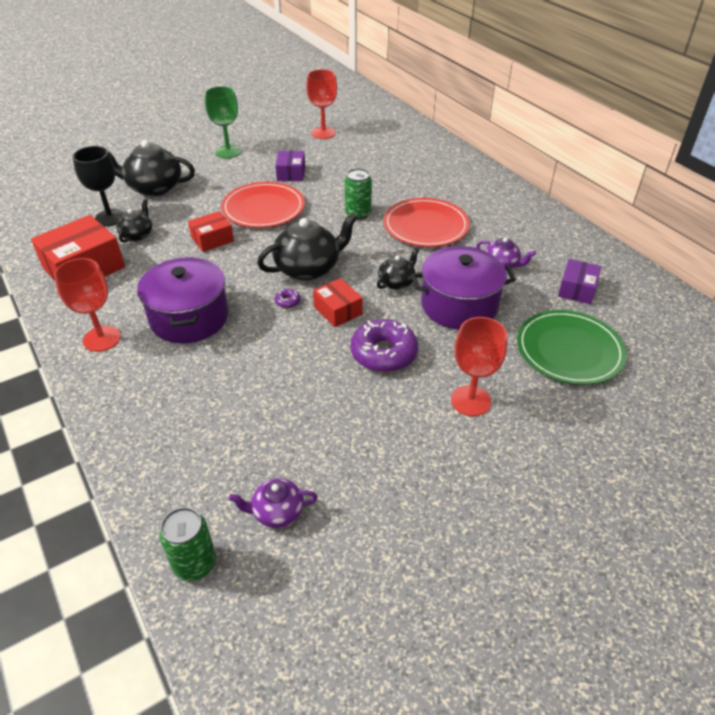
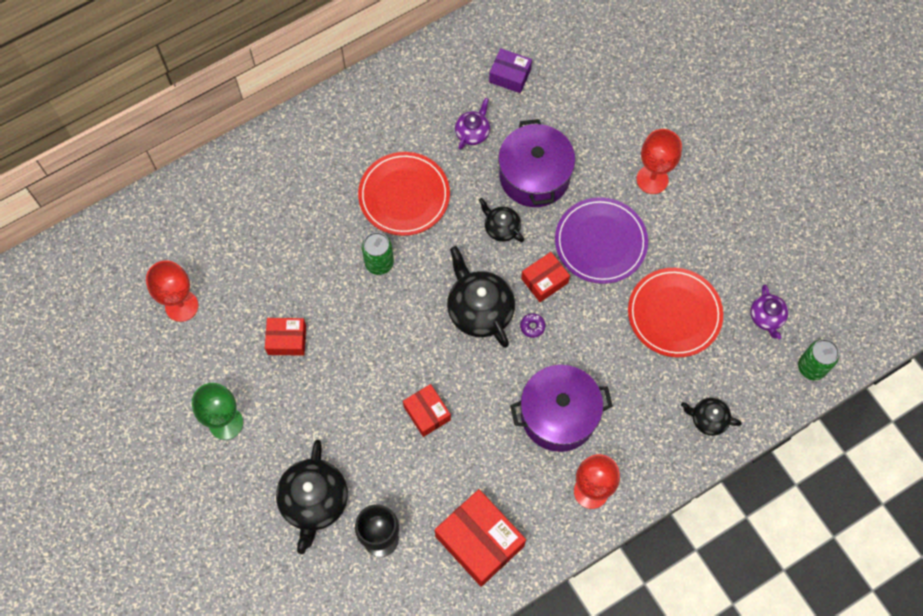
camera: 90 degrees left, 25 degrees up
(137, 235) = (417, 498): black teapot -> black teapot (708, 419)
(263, 208) = (365, 365): red plate -> red plate (674, 314)
(291, 173) = (287, 340): purple box -> red box
(383, 353) = (600, 242): purple donut -> purple plate
(569, 350) = (591, 98): green plate -> none

